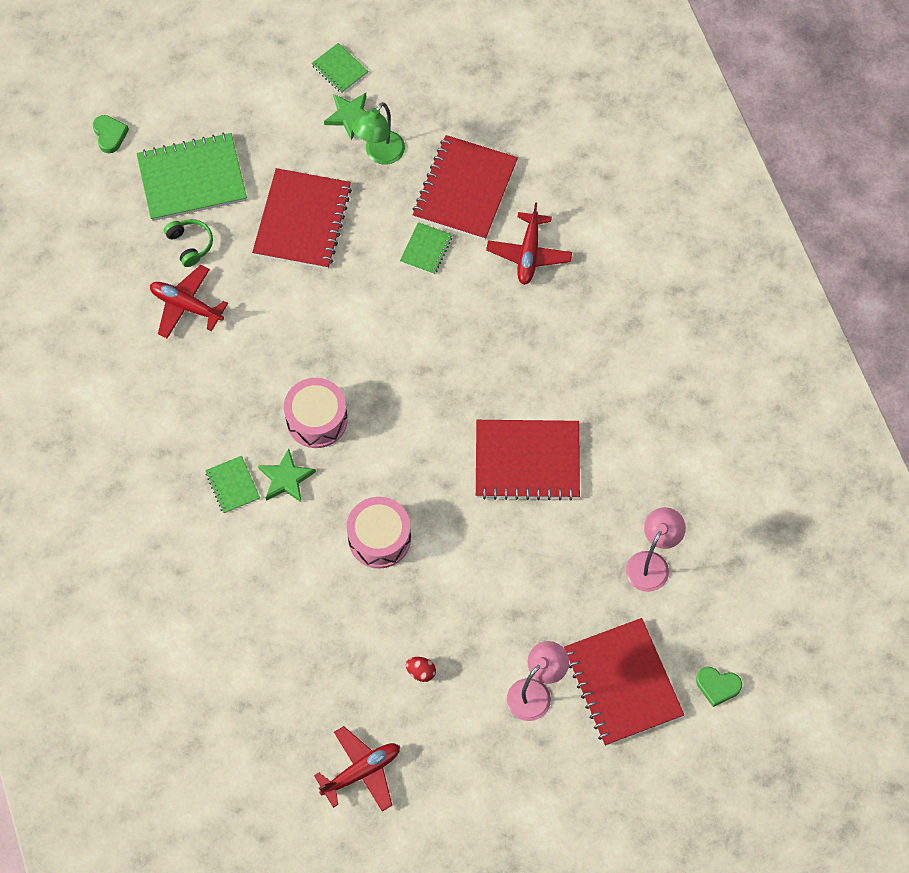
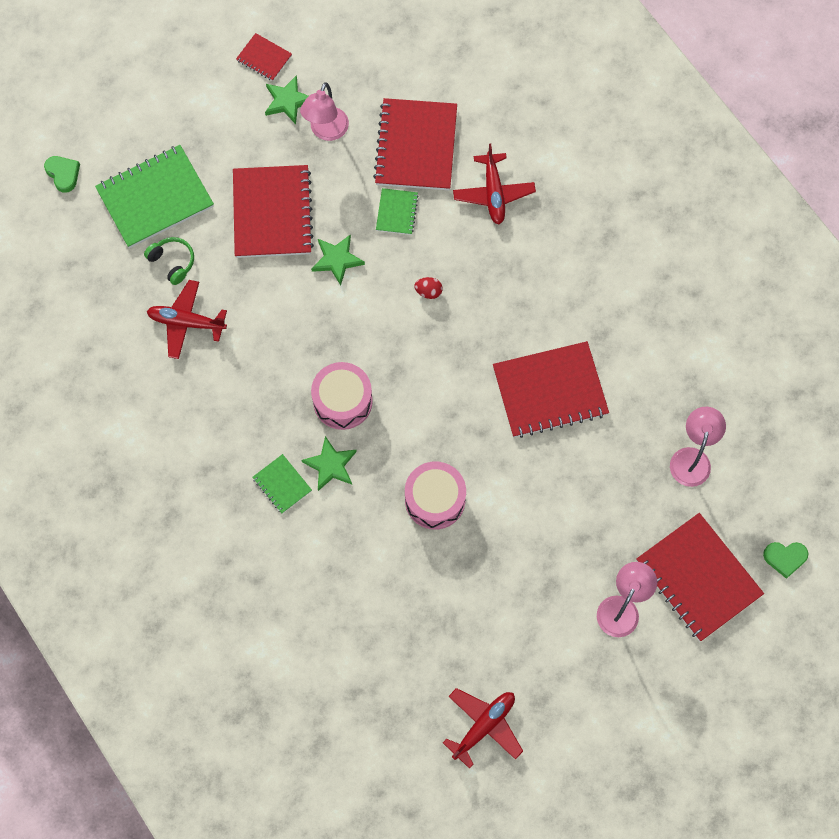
camera: 15 degrees left, 5 degrees up
(339, 69) = (264, 58): green notebook -> red notebook
(353, 281) = (337, 260): none -> green star
(380, 154) = (326, 131): green lamp -> pink lamp
(421, 672) = (511, 616): red egg -> red egg (428, 292)

